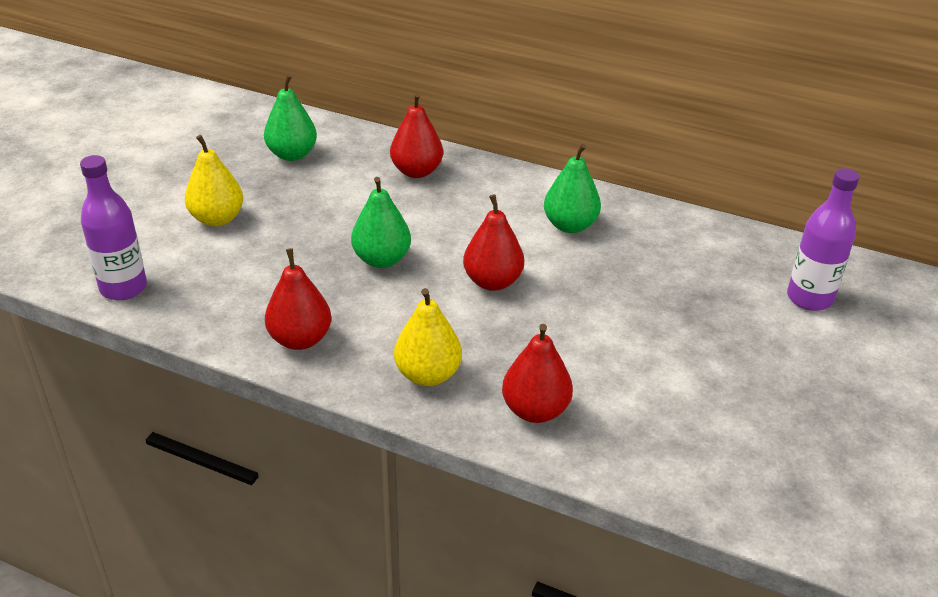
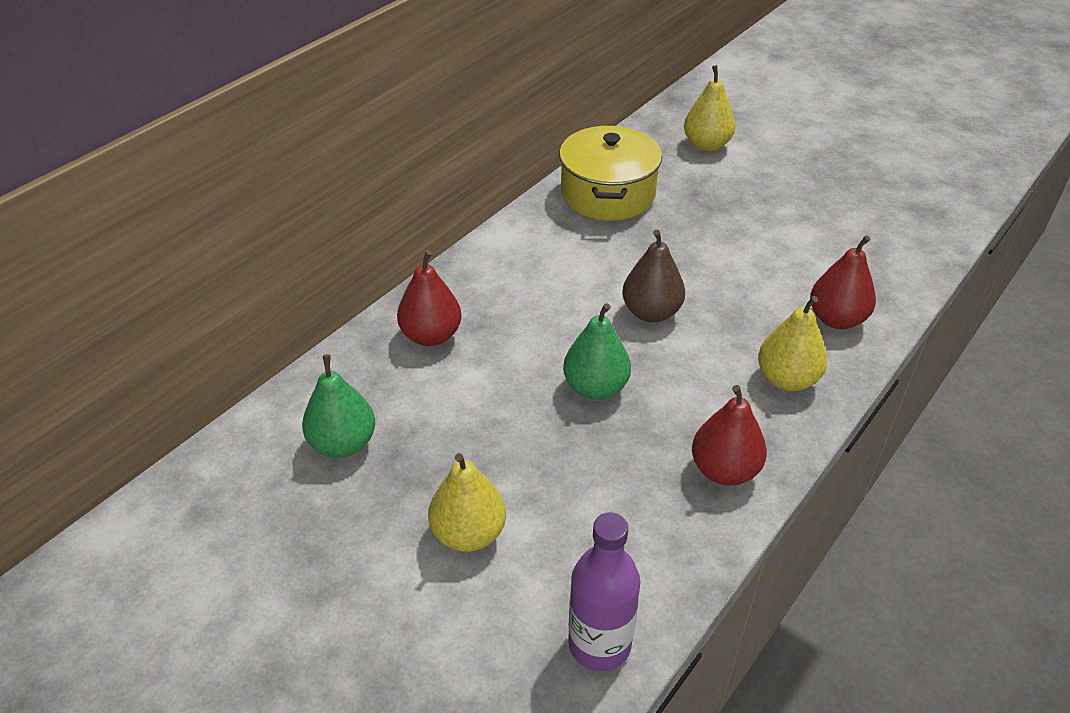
camera: 75 degrees left, 5 degrees up
(492, 282) = (651, 312): red pear -> brown pear
(570, 225) = (571, 245): green pear -> none
(666, 238) = (608, 194): none -> yellow pot
(809, 298) = (706, 145): purple bottle -> yellow pear

